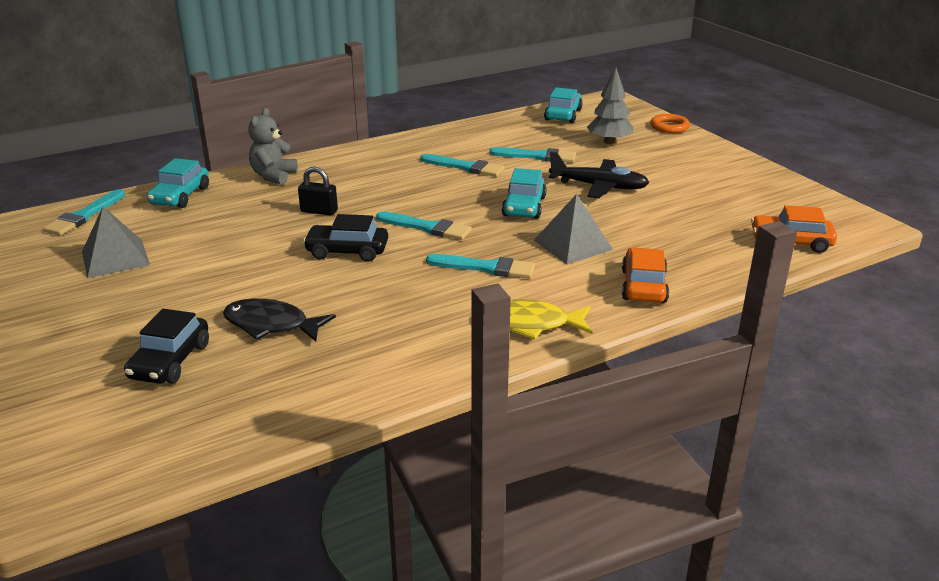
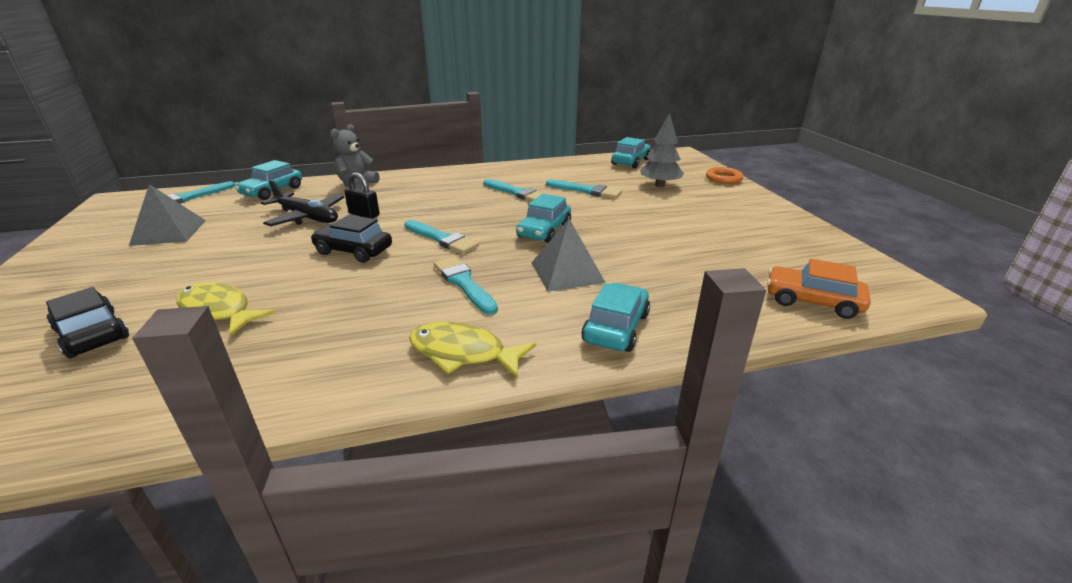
camera: 15 degrees right, 0 degrees up
(170, 361) = (92, 334): black car -> black car turned 105 degrees clockwise
(271, 325) = (218, 311): black fish -> yellow fish
(485, 268) = (464, 283): turquoise brush -> turquoise brush turned 150 degrees counterclockwise
(598, 186) = (627, 221): black plane -> black plane (307, 217)
(643, 286) = (616, 328): orange car -> turquoise car

